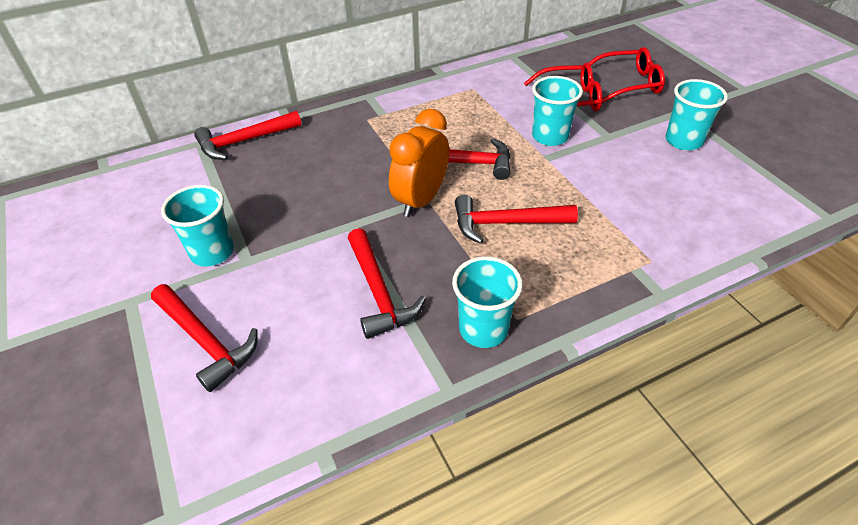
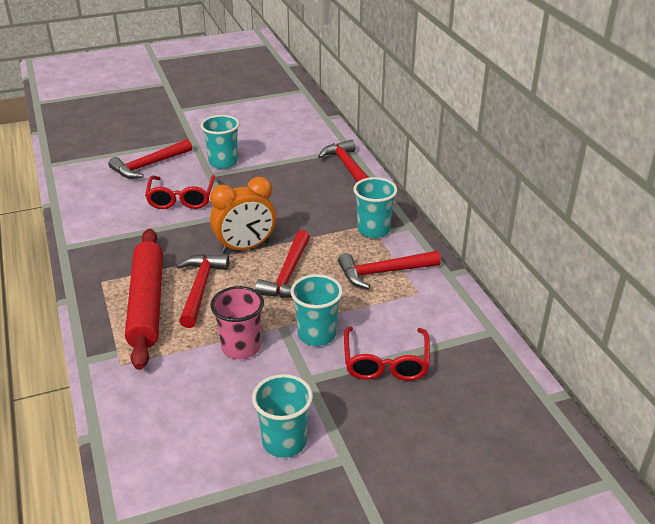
camera: 95 degrees right, 10 degrees down
(378, 292) = (156, 224): red hammer -> red hammer (383, 272)
(421, 200) = (245, 247): orange clock -> orange clock turned 120 degrees clockwise
(483, 329) = (100, 265): turquoise cup -> turquoise cup (373, 230)
(546, 263) = (147, 303): none -> red rolling pin
(587, 179) = (241, 347): none -> pink cup
(628, 83) = (418, 424): red glasses -> red glasses (181, 198)

